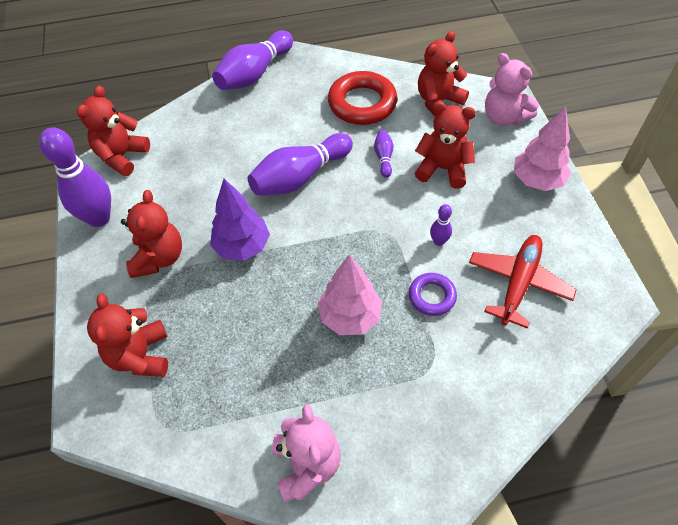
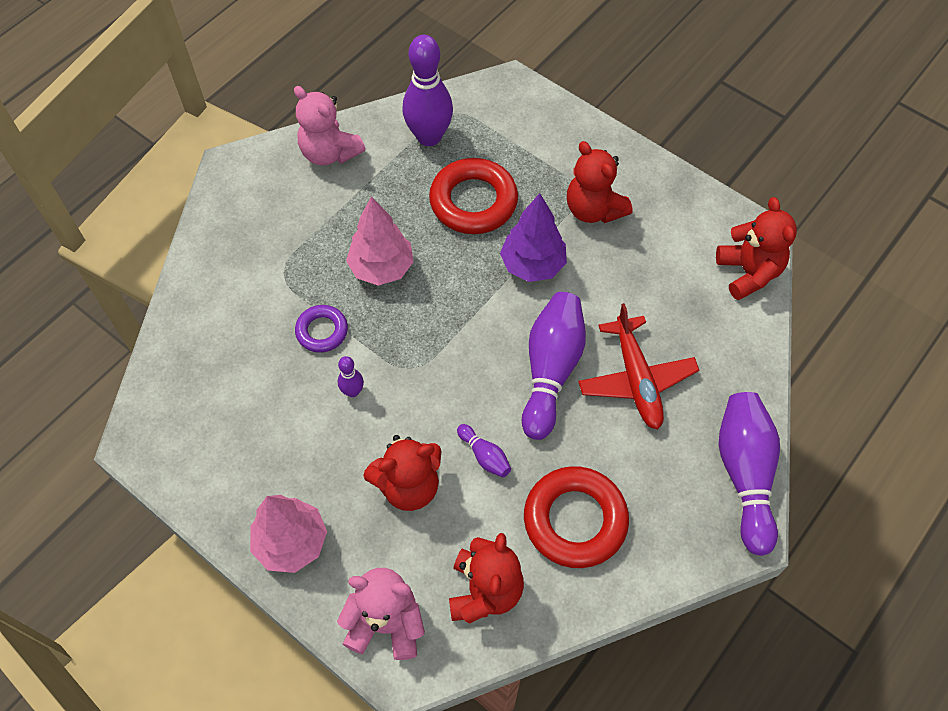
camera: 140 degrees right, 5 degrees up
(99, 218) = (687, 206): purple bowling pin -> purple bowling pin (429, 137)
(140, 356) = (520, 138): red teddy bear -> none
(233, 324) = (473, 201): none -> red ring
(518, 283) = (247, 397): red plane -> red plane (636, 379)

